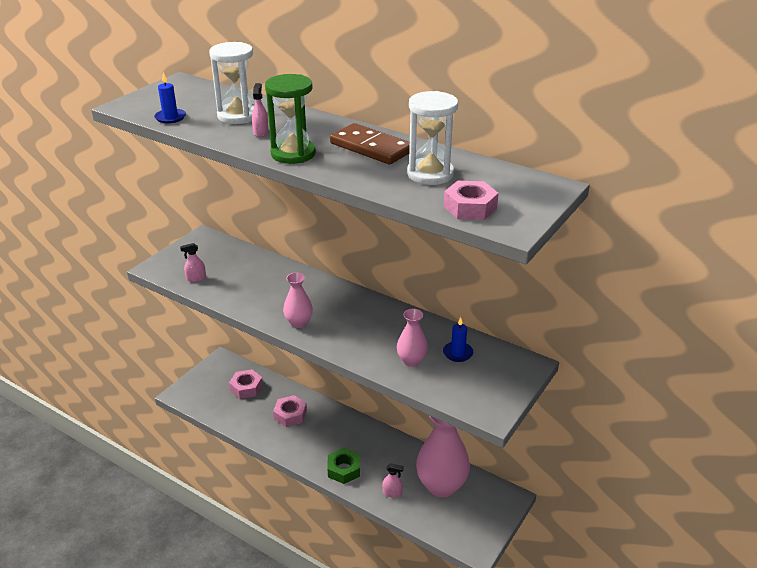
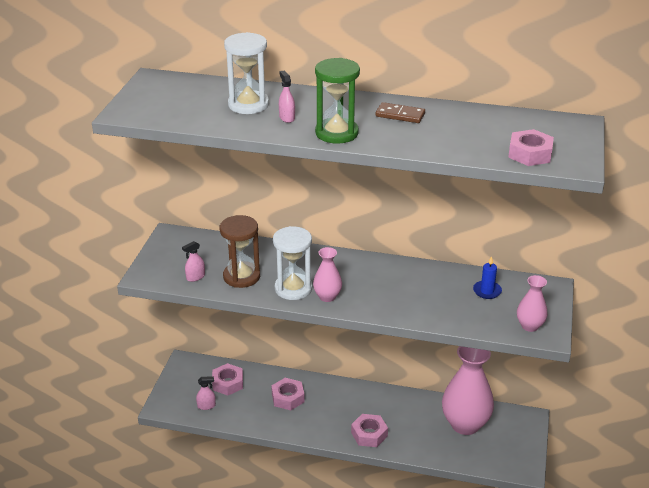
camera: 20 degrees left, 0 degrees up
(170, 117) = (184, 117): blue candle -> none
(236, 287) = (241, 276): none -> brown hourglass
(344, 469) = (369, 434): green nut -> pink nut
(371, 147) = (400, 115): brown domino -> brown domino, size x0.62
(392, 493) = (425, 443): pink spray bottle -> pink spray bottle (206, 406)
(411, 361) = (452, 307): pink vase -> pink vase (529, 326)
(430, 174) = (472, 130): white hourglass -> white hourglass (293, 288)

